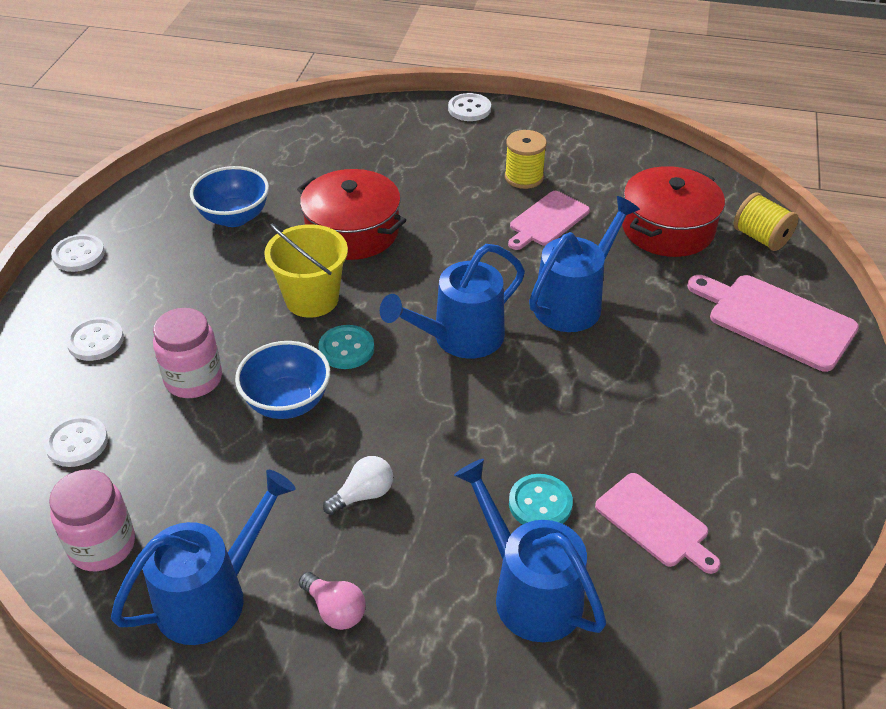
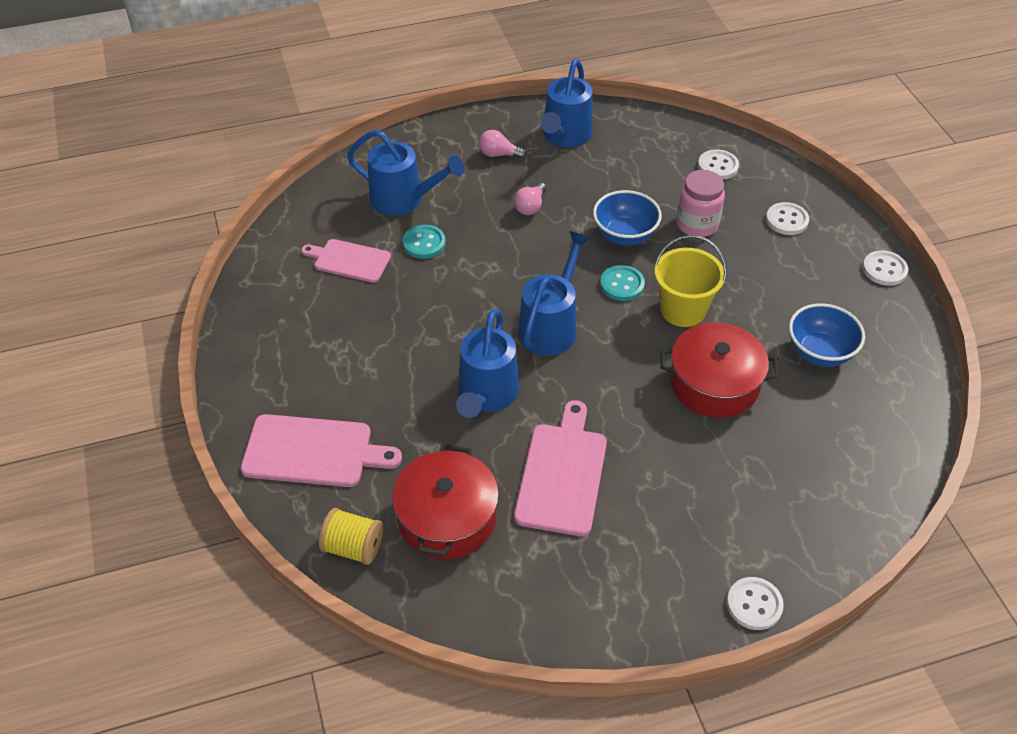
camera: 150 degrees right, 5 degrees up
(102, 545) = (643, 132): pink jar -> none
(363, 495) = (530, 206): white light bulb -> pink light bulb
(524, 177) = (621, 521): yellow spool -> none
(547, 220) = (562, 474): pink cutting board -> pink cutting board, size x1.52

